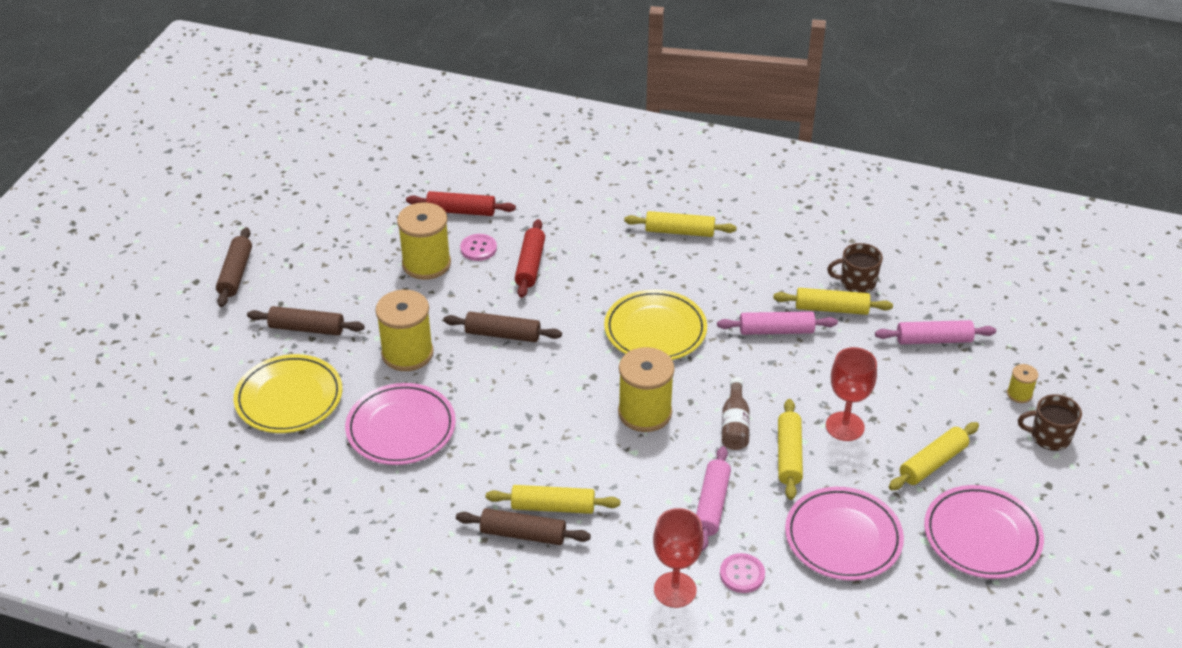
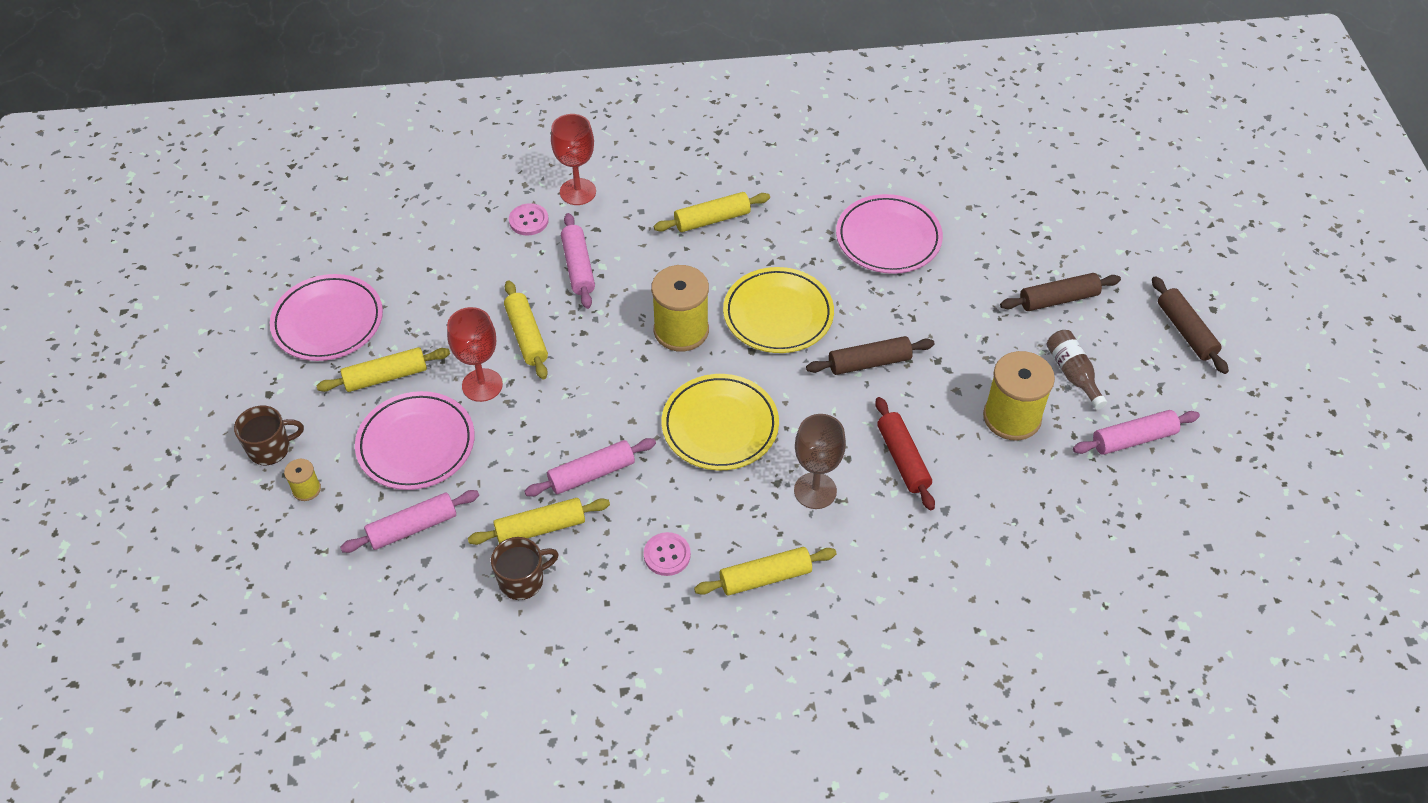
camera: 155 degrees right, 10 degrees up
(289, 398) = (1007, 230): yellow plate -> yellow plate (778, 314)
(353, 224) = (1133, 439): none -> pink rolling pin
(407, 353) = (943, 309): yellow spool -> none
(461, 211) = (1035, 505): red rolling pin -> none
(478, 248) = (974, 459): pink button -> pink button (667, 555)
(523, 534) = (722, 191): brown rolling pin -> none
(610, 267) = (815, 491): none -> brown goblet
(735, 425) = (590, 348): brown bottle -> brown bottle (1072, 374)
(843, 537) = (453, 278): pink plate -> pink plate (416, 444)
(933, 463) = (386, 376): yellow rolling pin -> yellow rolling pin turned 45 degrees clockwise

